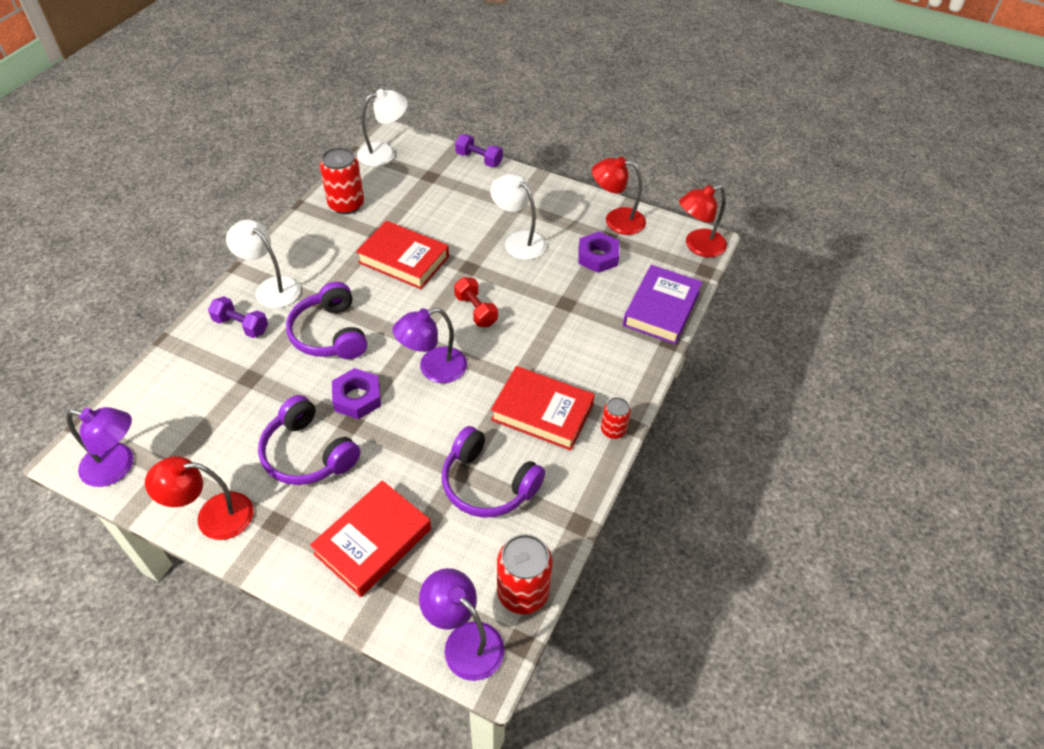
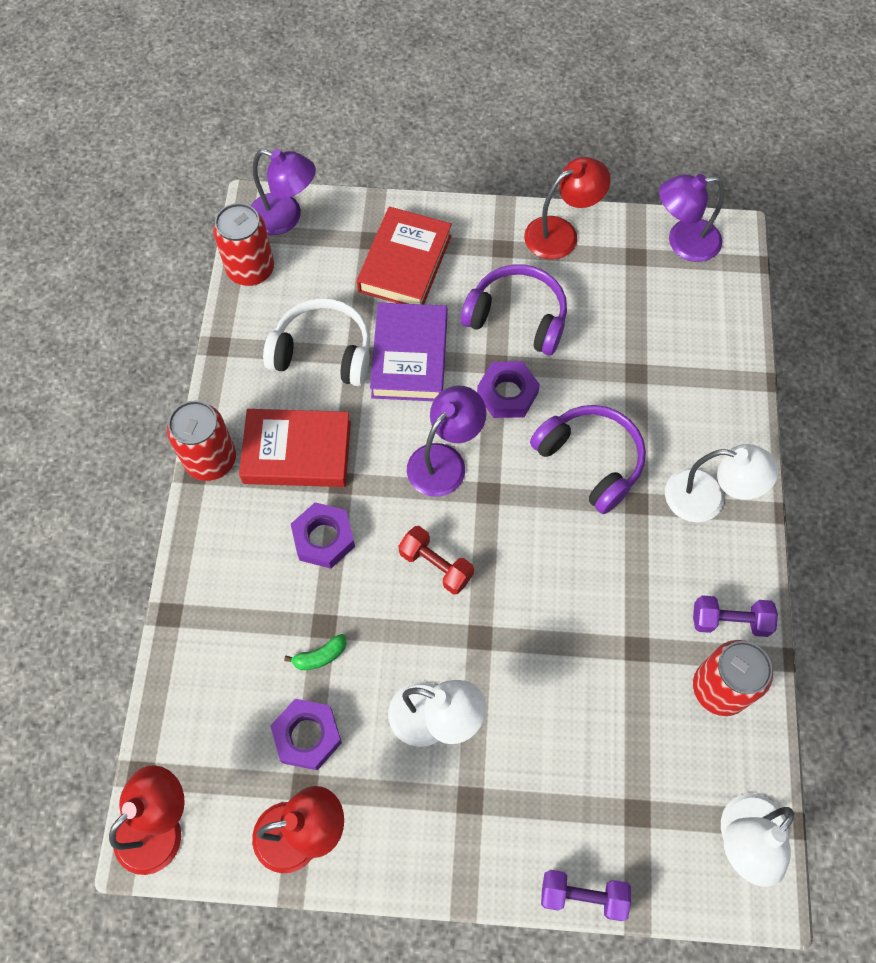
camera: 160 degrees right, 15 degrees up
(241, 326) = (698, 432): purple dumbbell -> purple dumbbell (729, 621)
(404, 259) = (574, 614): red book -> none
(487, 484) = (323, 352): purple headphones -> white headphones
(545, 350) = (323, 538): none -> purple nut
(575, 289) = (320, 656): none -> green banana
(613, 430) = (211, 460): red can -> red can, size x1.75
(661, 309) = (191, 668): purple book -> purple book (409, 357)

